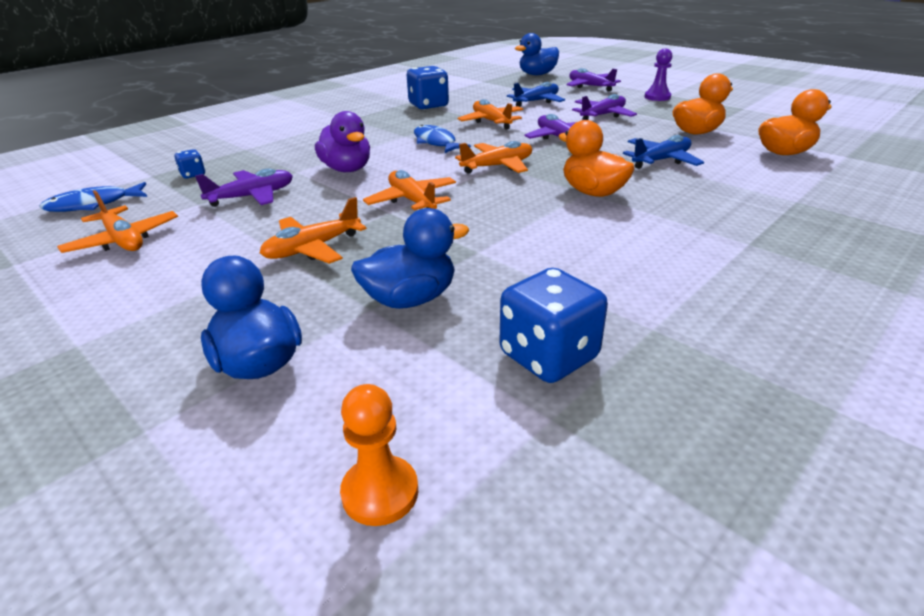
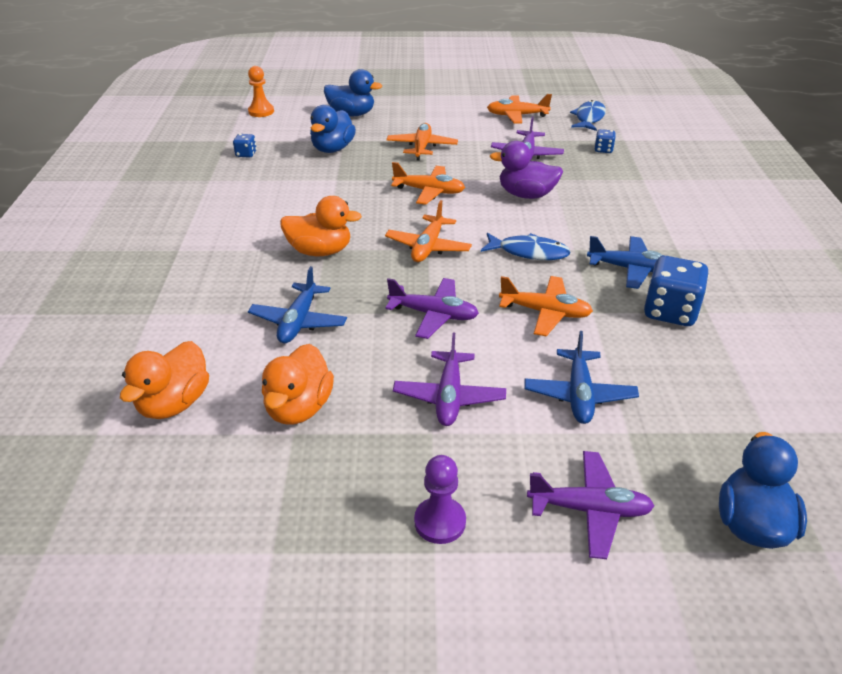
camera: 135 degrees right, 5 degrees up
(401, 120) = (630, 269): none -> blue plane
(548, 356) = (246, 154): blue dice -> blue dice, size x0.50

